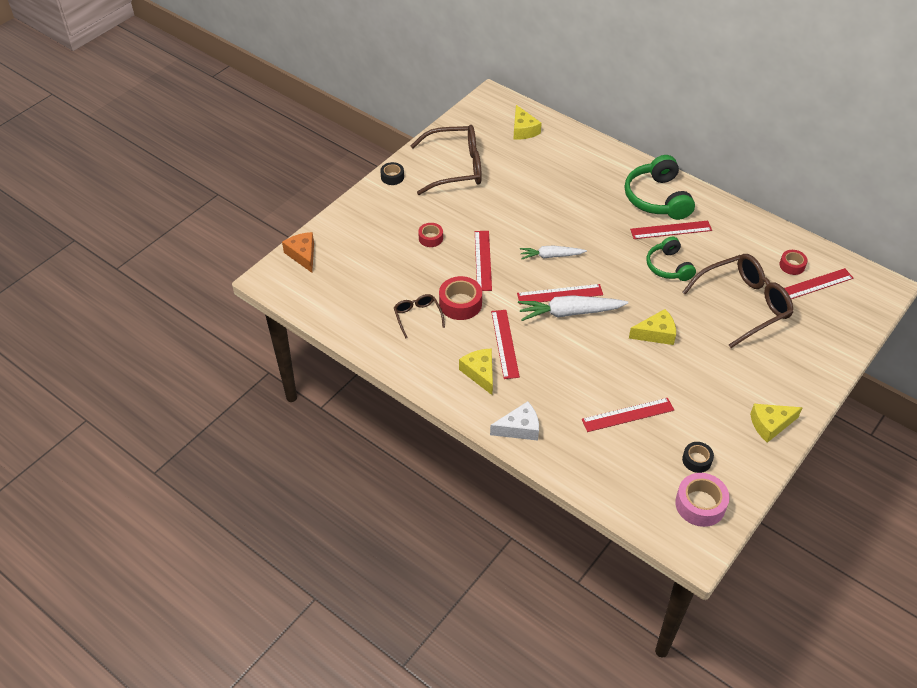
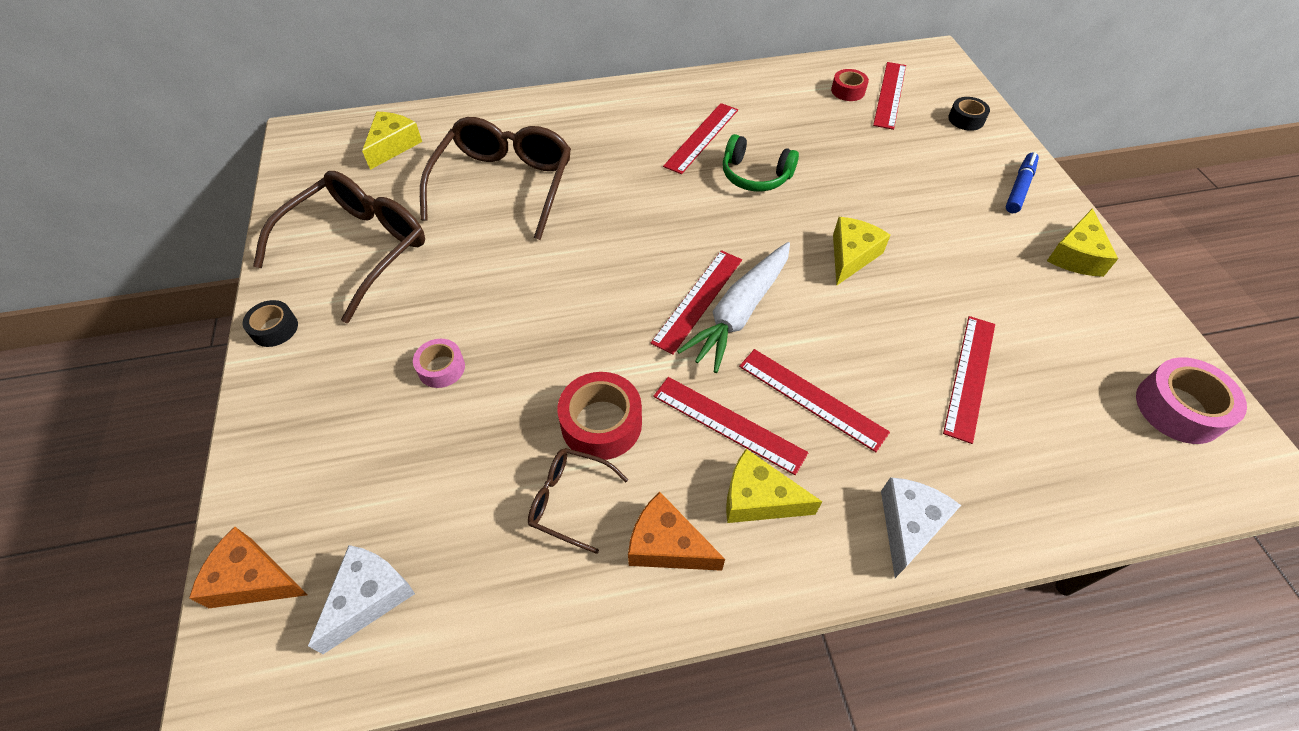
camera: 50 degrees left, 5 degrees up
(327, 289) = (369, 597): none -> white cheese
(430, 238) = (441, 368): red tape -> pink tape
(430, 357) = (667, 545): none -> orange cheese
(483, 260) = (551, 338): red ruler -> red ruler (811, 398)
(523, 130) = (393, 145): yellow cheese -> yellow cheese turned 90 degrees counterclockwise
(551, 256) = (624, 263): white carrot -> none
(657, 198) = (643, 116): green headphones -> none
(697, 460) = (1096, 360): black tape -> black tape (966, 119)
(743, 305) = (871, 158): brown glasses -> brown glasses (504, 185)
(800, 378) = (1019, 188): none -> blue marker

